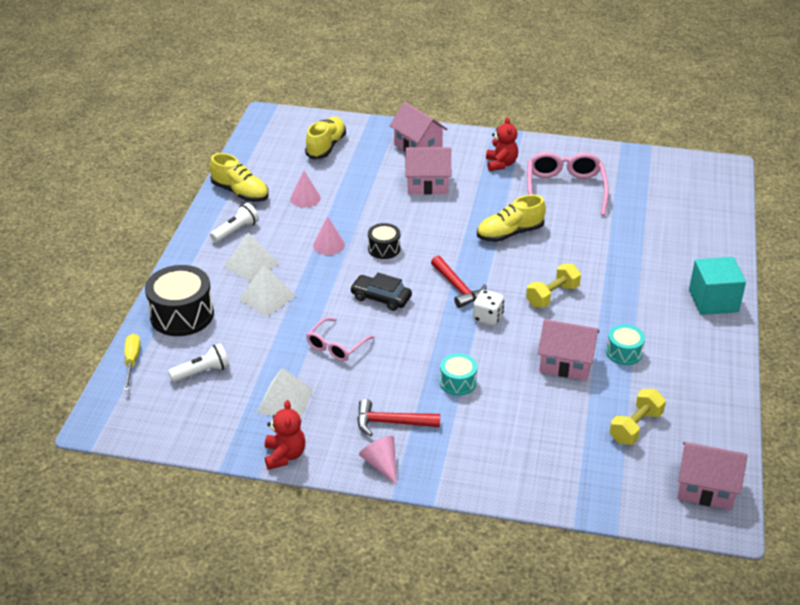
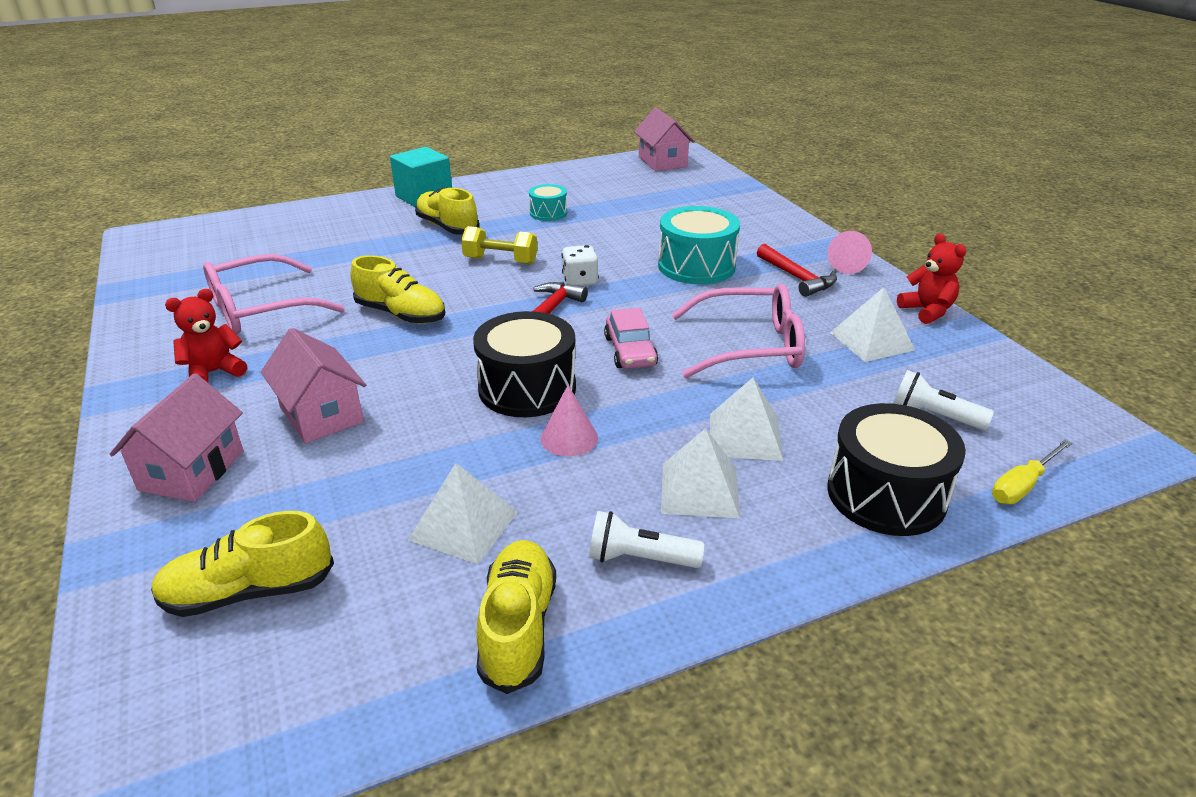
camera: 125 degrees left, 5 degrees down
(285, 455) = (927, 311): red teddy bear -> red teddy bear turned 105 degrees clockwise
(305, 198) = (464, 525): pink cone -> white pyramid
(336, 346) = (749, 346): pink glasses -> pink glasses, size x1.68
(381, 298) = (630, 351): black car -> pink car
(384, 249) = (527, 388): black drum -> black drum, size x1.82
(458, 382) = (696, 266): turquoise drum -> turquoise drum, size x1.82
(566, 363) = (597, 230): pink house -> none
(635, 427) = (636, 191): yellow dumbbell -> none
(636, 292) = (447, 227): none -> yellow shoe

